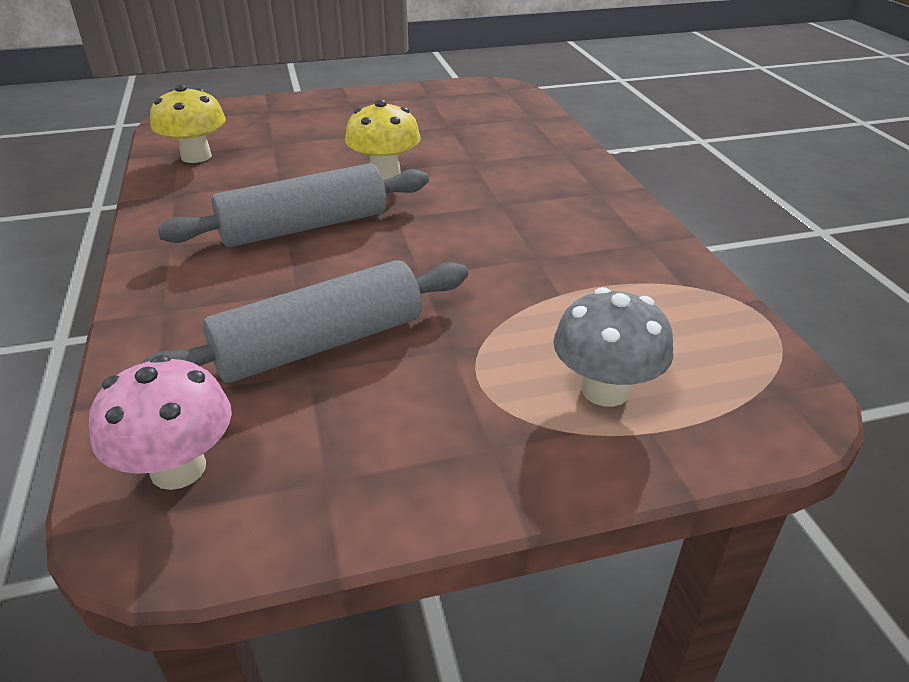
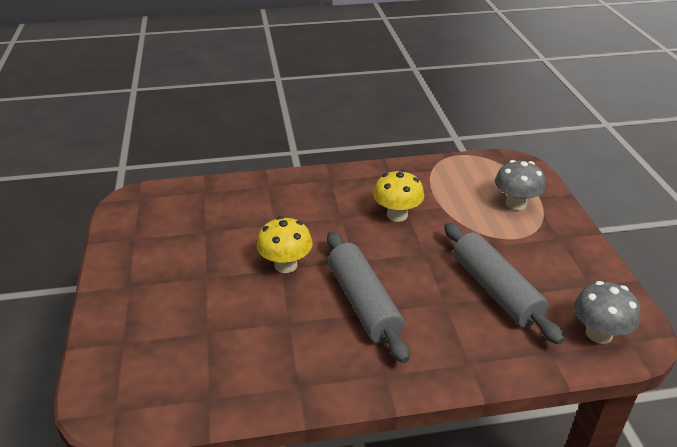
camera: 85 degrees left, 0 degrees up
(178, 468) = (599, 334): pink mushroom -> grey mushroom
(196, 156) = (222, 382): yellow mushroom -> yellow mushroom (397, 215)

